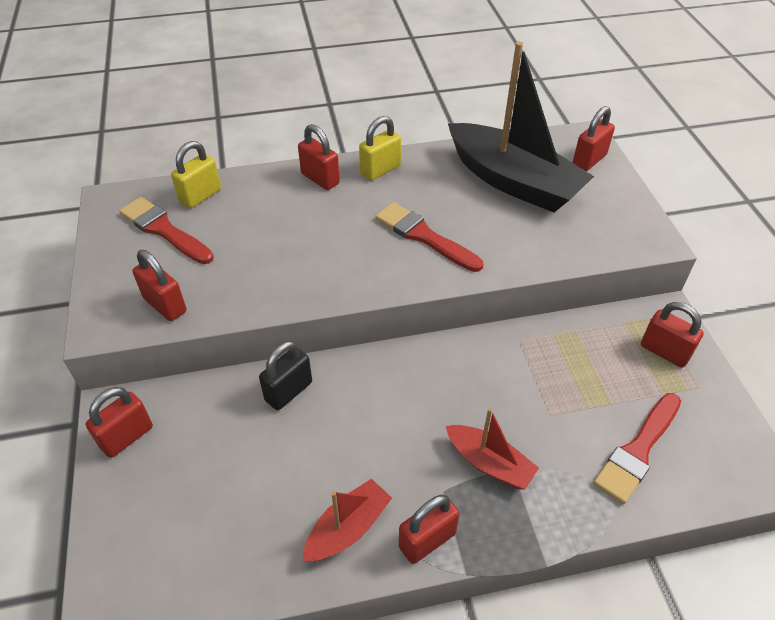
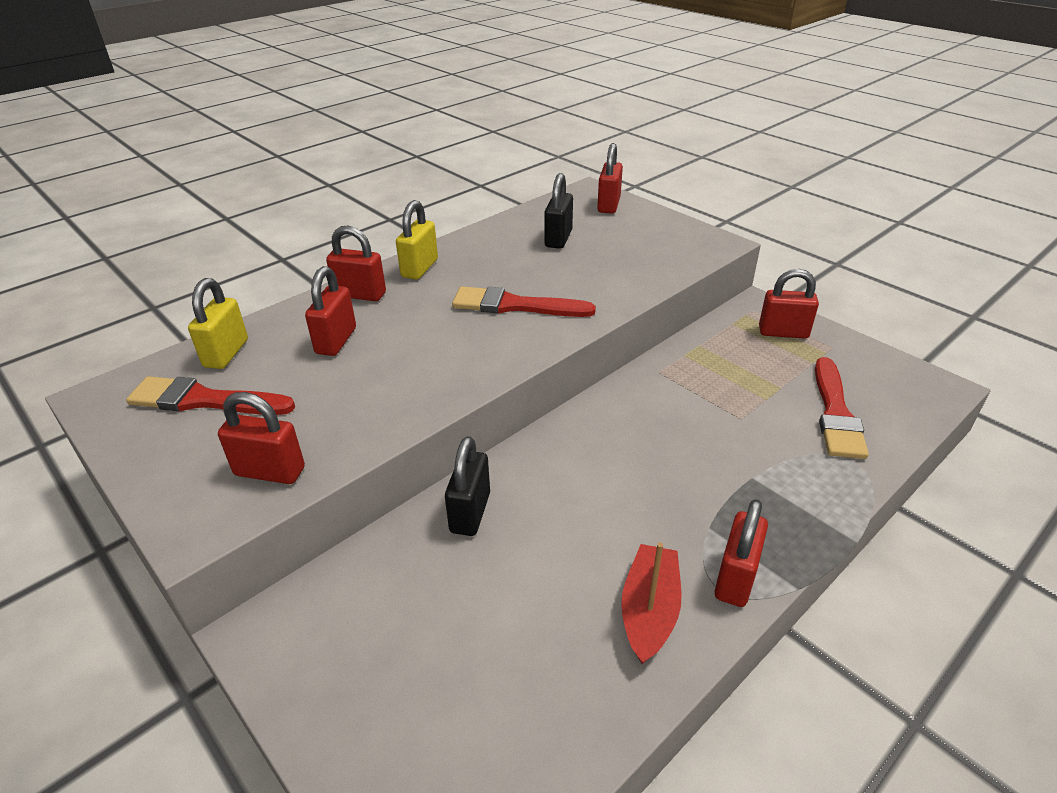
camera: 30 degrees left, 10 degrees down
(127, 437) = (302, 655): red padlock -> red padlock (336, 341)
(489, 463) = (727, 482): red boat -> none
(513, 181) = (558, 239): black boat -> black padlock

